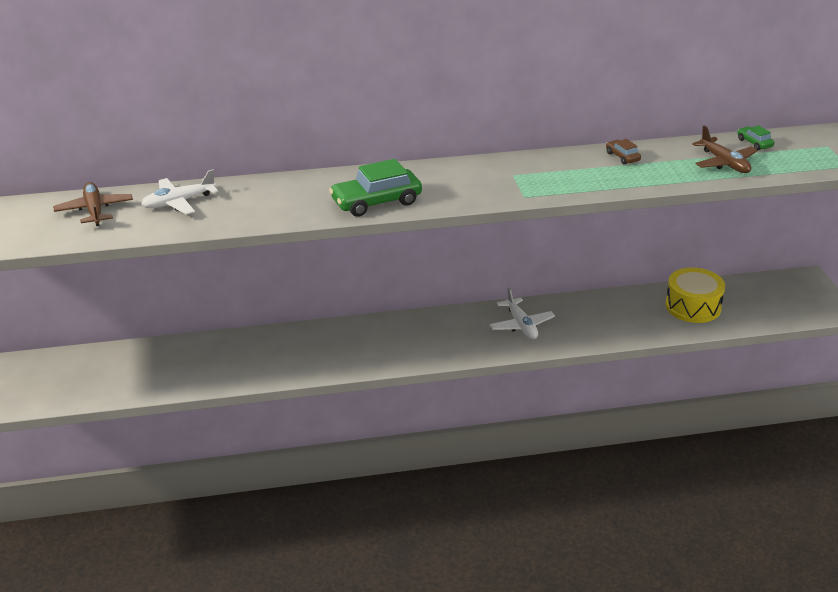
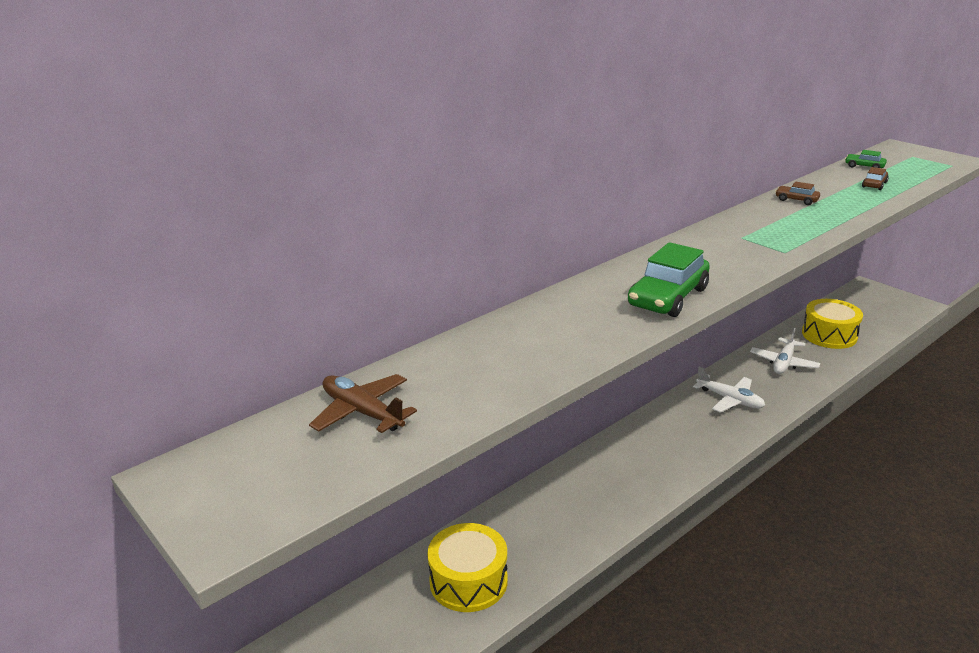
camera: 30 degrees left, 5 degrees down
(178, 202) = (457, 366): white plane -> white plane (783, 363)
(187, 366) = (468, 581): none -> yellow drum
(724, 163) = (874, 184): brown plane -> brown car

